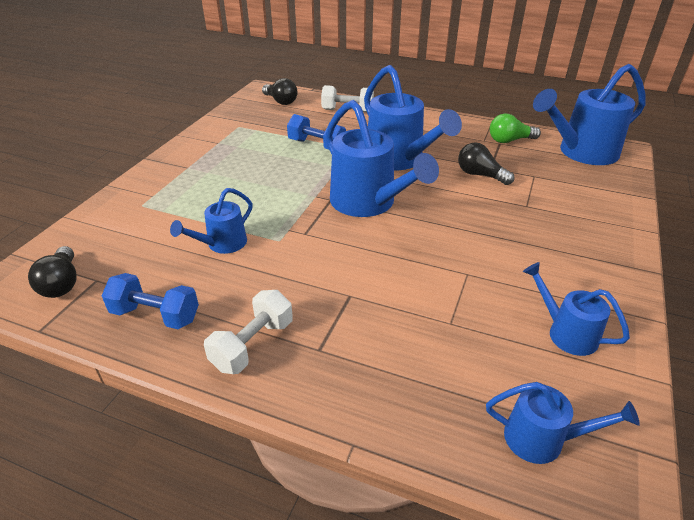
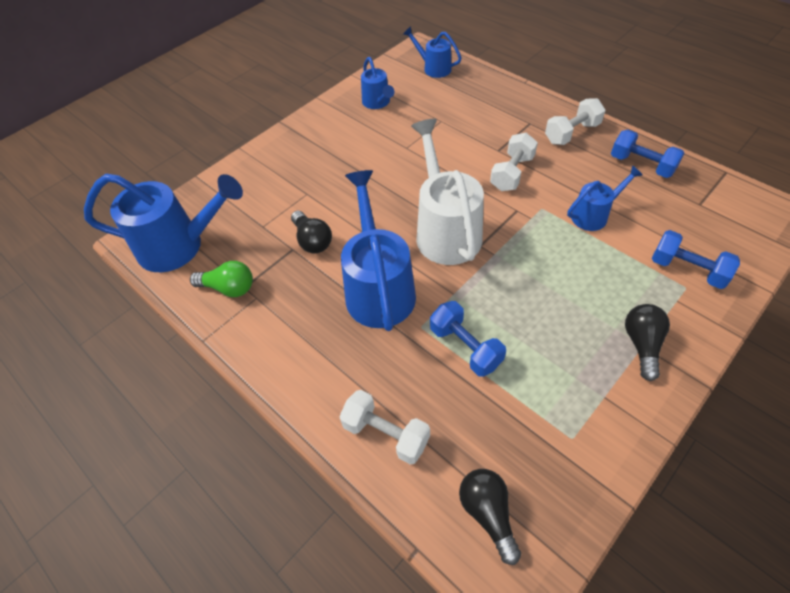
camera: 155 degrees left, 15 degrees up
(62, 283) = (729, 207): black light bulb -> black light bulb (642, 345)
(135, 217) = (687, 270): none -> blue dumbbell
(322, 269) = (512, 173): none -> white dumbbell
(369, 204) = (445, 230): blue watering can -> white watering can

